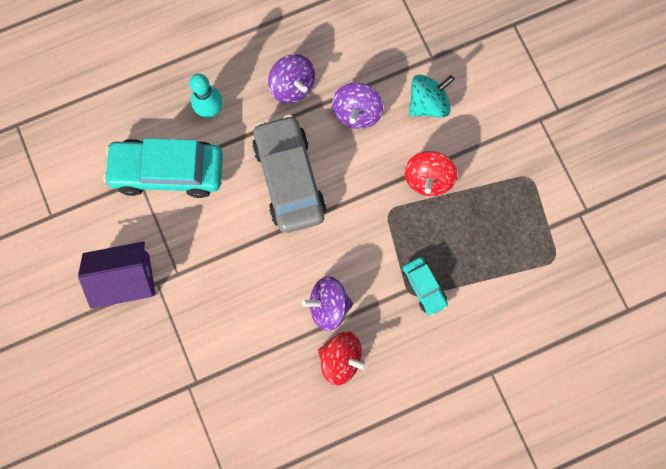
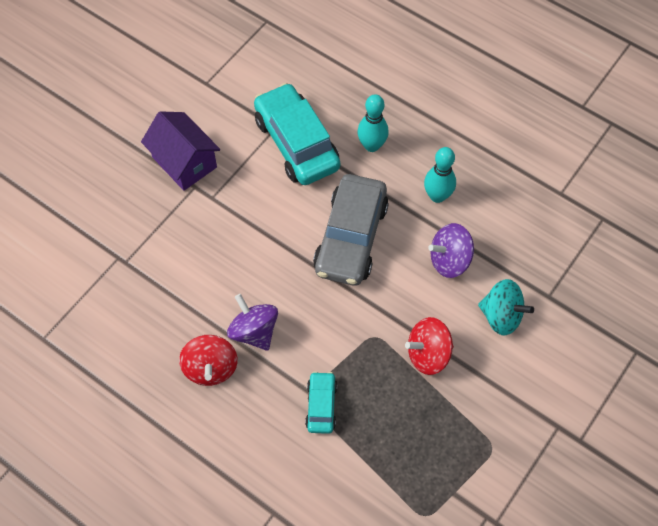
camera: 60 degrees right, 15 degrees down
(289, 179) = (351, 238): grey car -> grey car turned 150 degrees clockwise
(292, 86) = (437, 196): purple spinning top -> turquoise bowling pin
(424, 287) = (321, 405): turquoise car -> turquoise car turned 150 degrees clockwise

